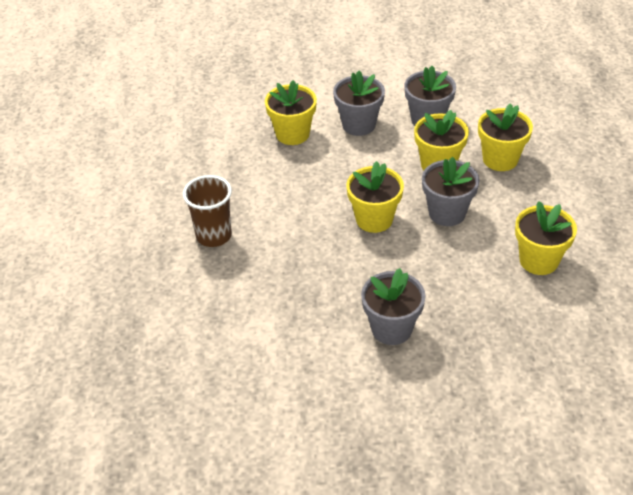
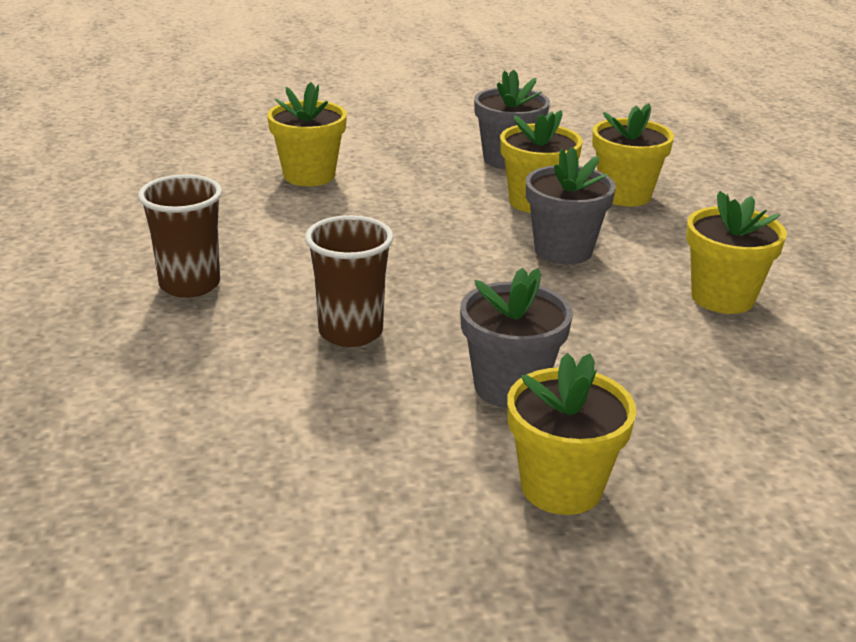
camera: 10 degrees left, 15 degrees down
(305, 280) = (350, 332): none -> brown cup
(358, 125) = (407, 165): grey flower pot -> none
(374, 219) = (451, 260): yellow flower pot -> yellow flower pot (561, 487)

